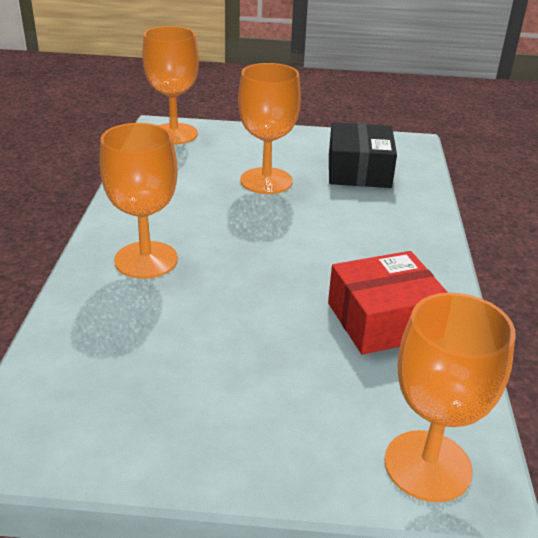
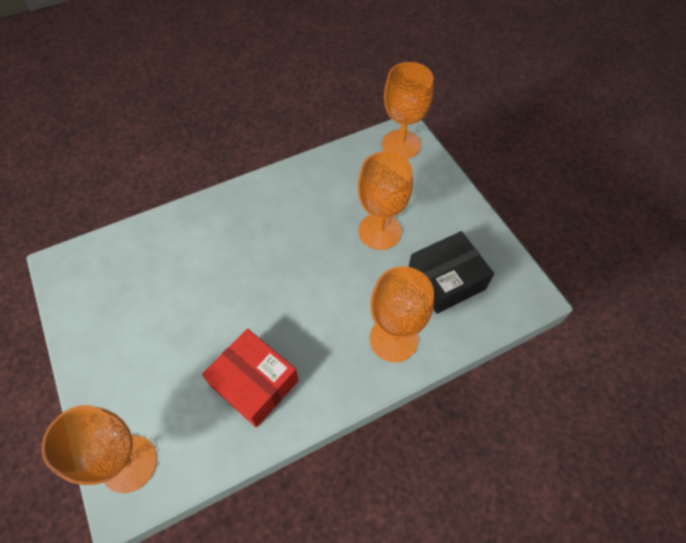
camera: 60 degrees right, 25 degrees up
(146, 260) = (237, 224): orange goblet -> orange goblet (393, 339)

